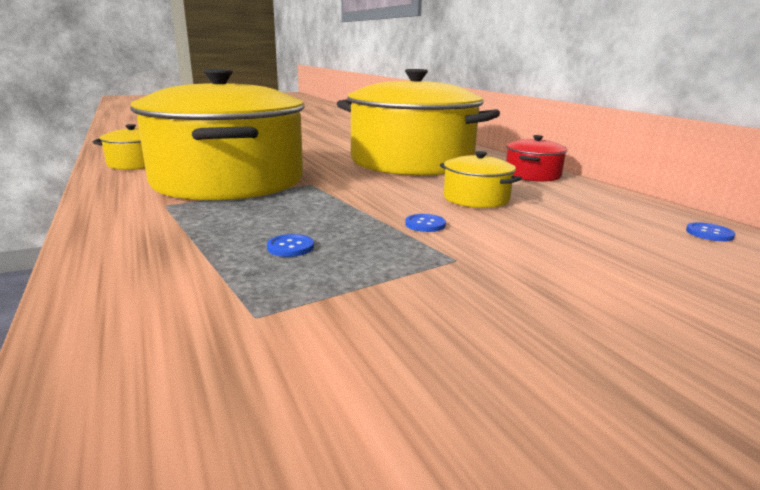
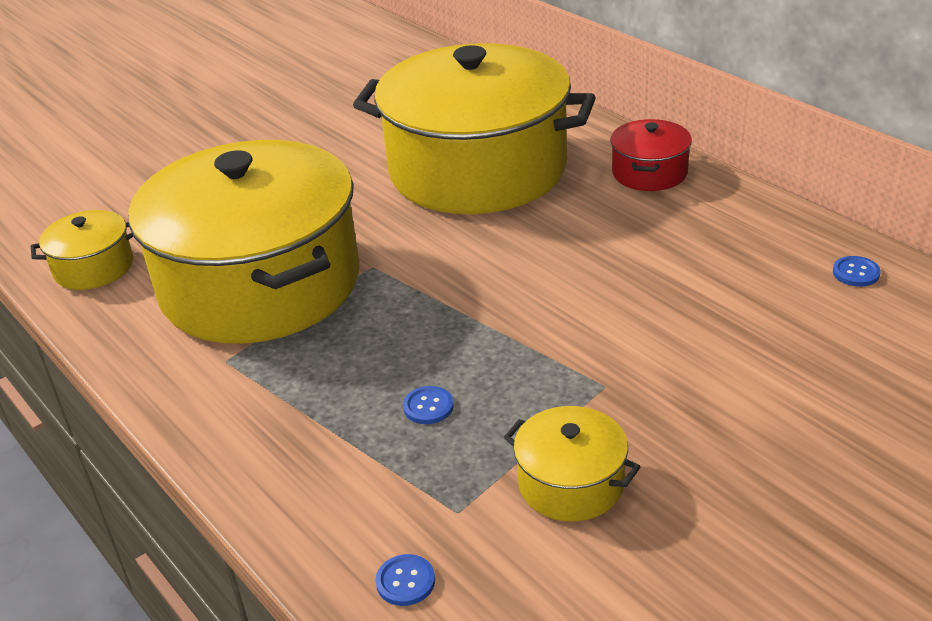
camera: 10 degrees left, 15 degrees up
(425, 224) = (552, 328): blue button -> blue button (405, 581)
(476, 198) = (592, 255): yellow pot -> yellow pot (571, 483)

